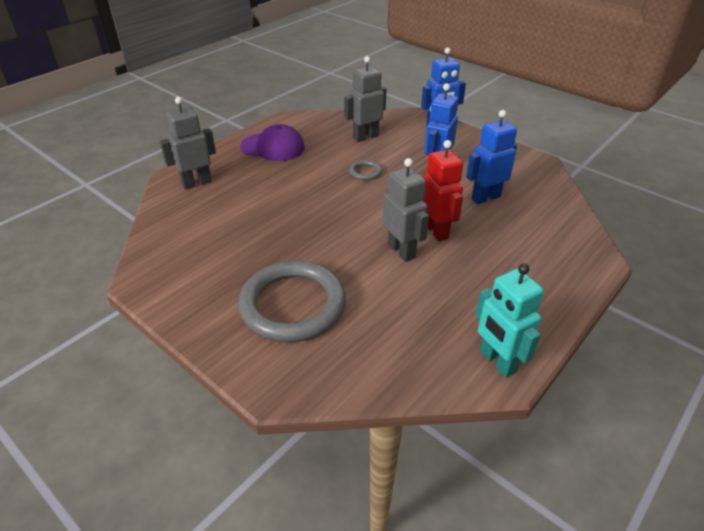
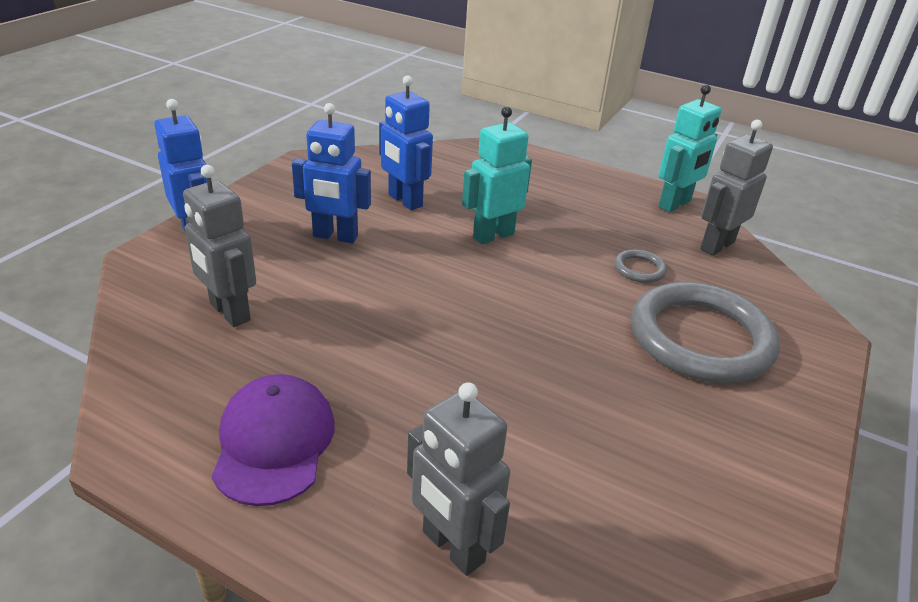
camera: 105 degrees left, 5 degrees down
(365, 172) = (358, 303): grey ring -> grey ring (639, 269)
(402, 251) = (546, 260): grey robot -> grey robot (716, 245)
(436, 231) = (493, 235): red robot -> turquoise robot

